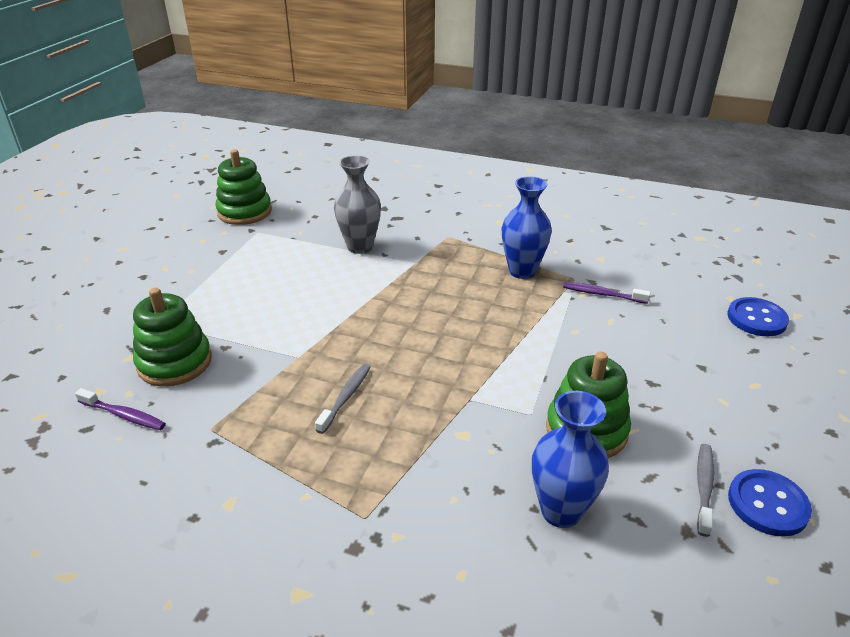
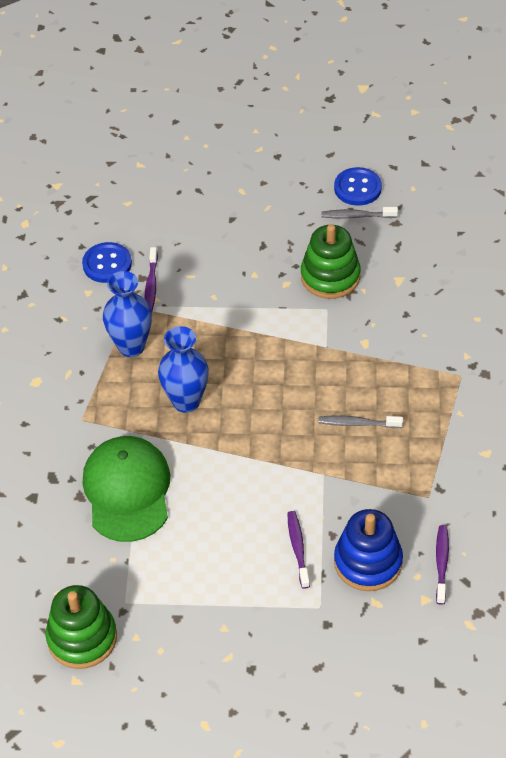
camera: 105 degrees left, 15 degrees up
(175, 362) = (368, 562): green stacking toy -> blue stacking toy
(229, 323) = (298, 548): none -> purple toothbrush
(360, 247) = (127, 491): grey vase -> green cap
(561, 511) = (409, 280): blue vase -> blue vase (186, 401)
(756, 319) = (154, 188): blue button -> blue button (107, 264)

